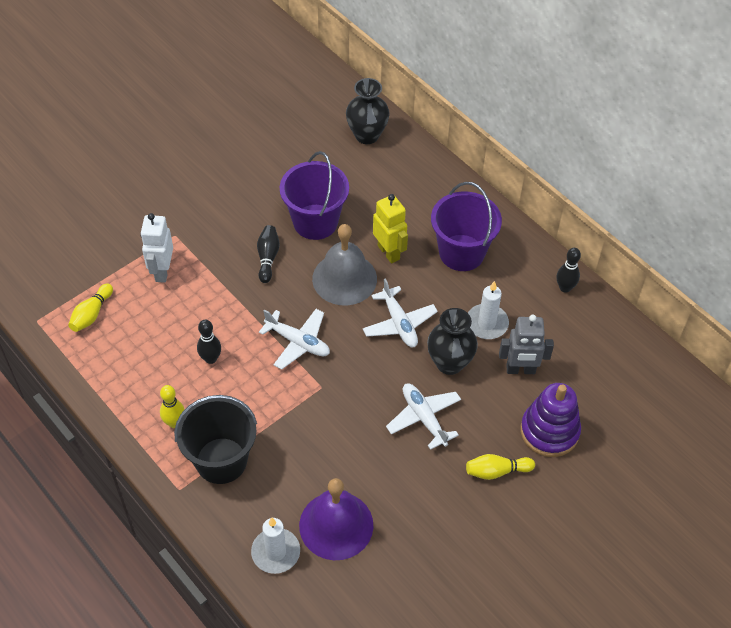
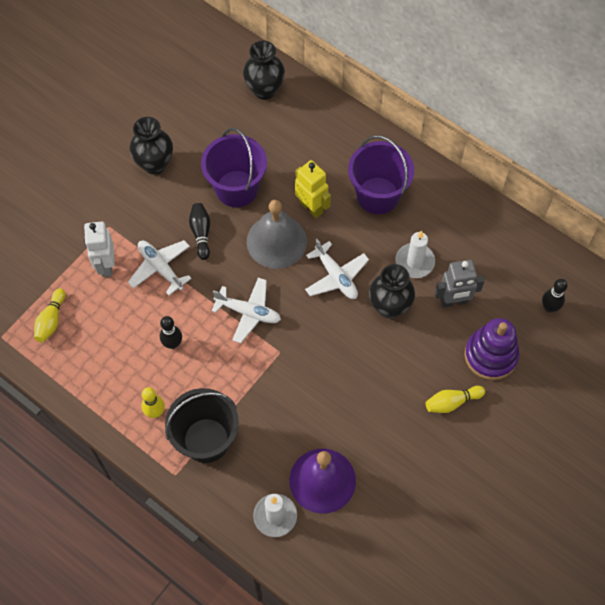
camera: 10 degrees left, 10 degrees up
(237, 185) = (155, 164): none -> black vase
(424, 418) = (378, 364): white plane -> white plane (160, 268)
(565, 288) = (477, 213): black bowling pin -> black bowling pin (549, 307)

